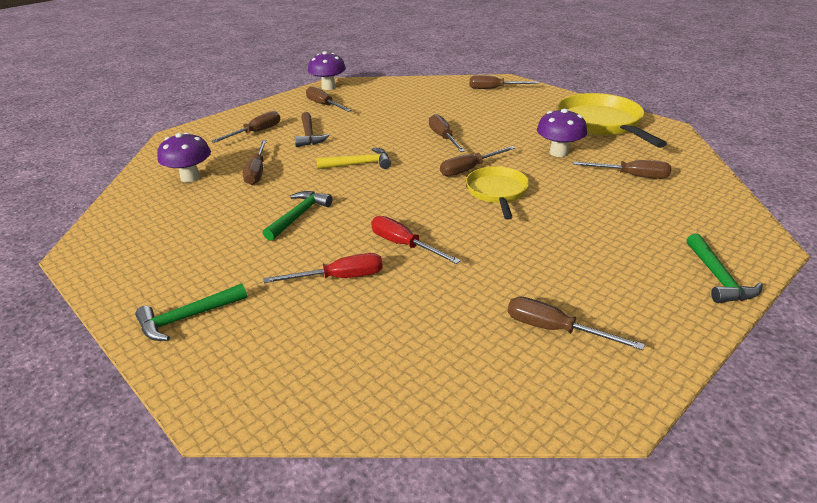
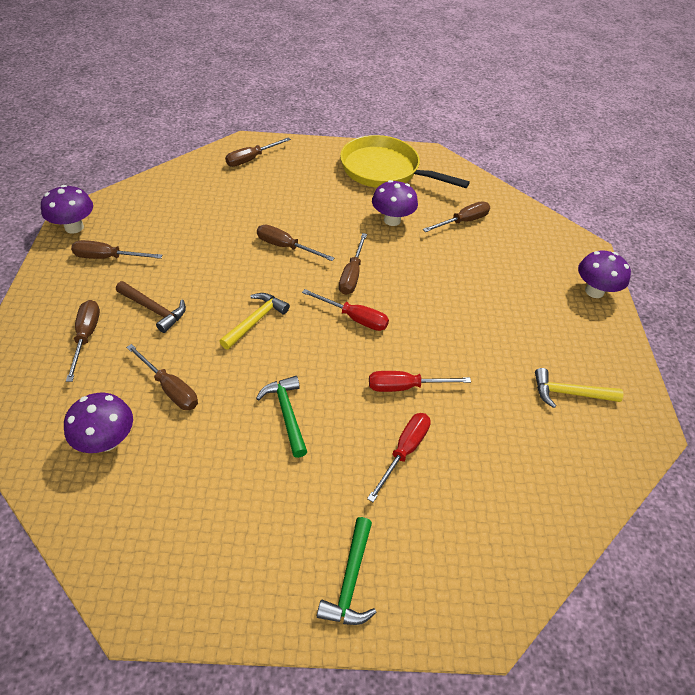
camera: 50 degrees left, 15 degrees up
(430, 191) = (354, 318): none -> red screwdriver
(497, 192) = (401, 289): yellow pan -> none
(554, 329) = (569, 393): brown screwdriver -> yellow hammer
(718, 278) = (594, 291): green hammer -> purple mushroom

